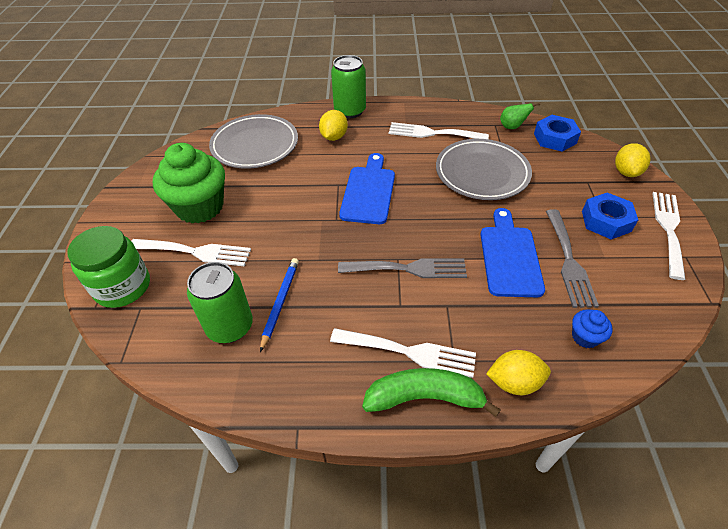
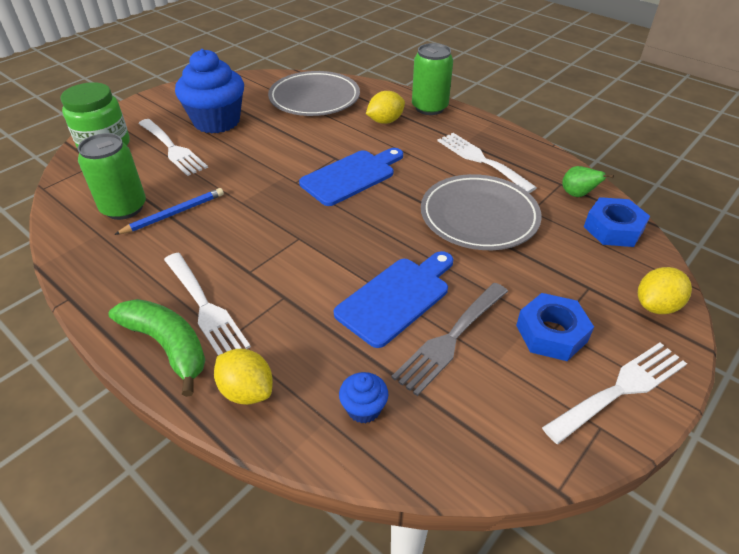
camera: 40 degrees right, 5 degrees down
(200, 207) = (217, 121): green cupcake -> blue cupcake
(408, 268) = (295, 250): grey fork -> none

